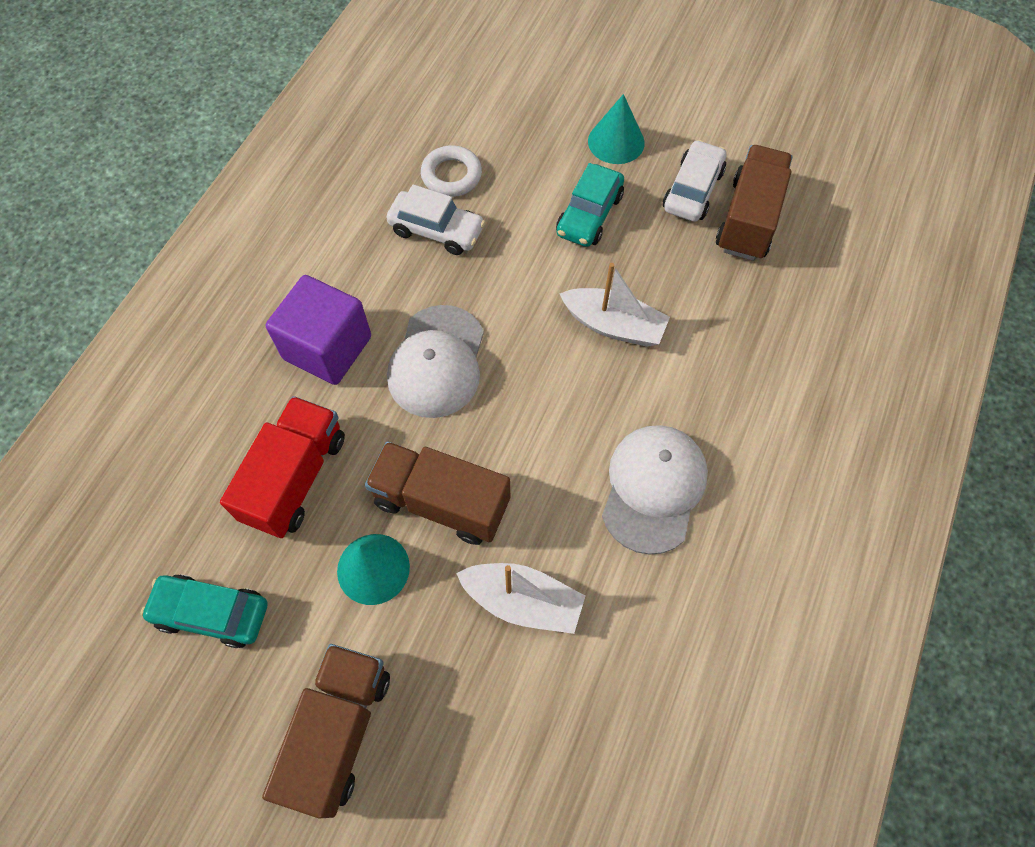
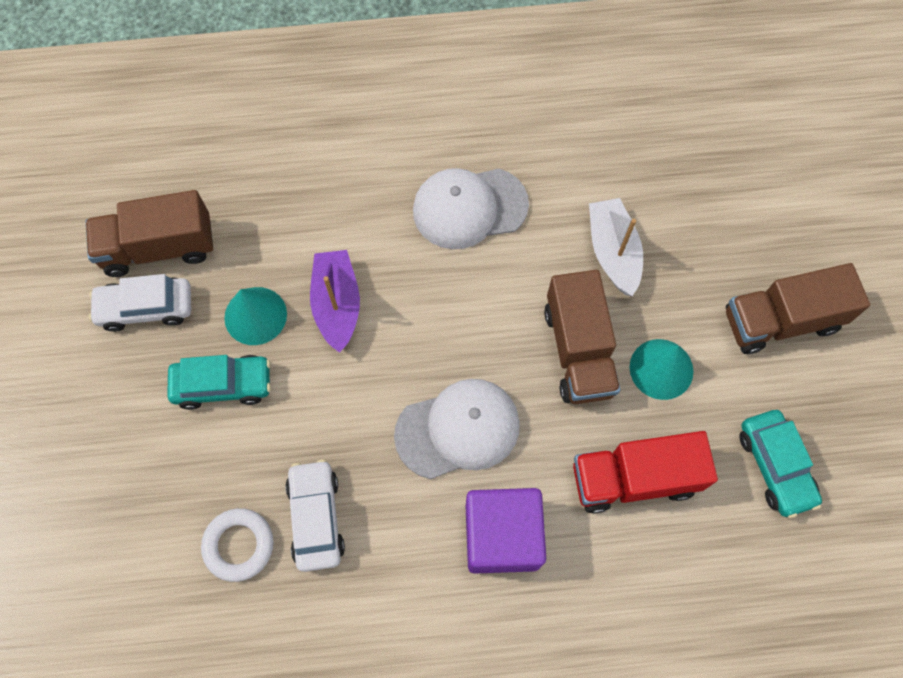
camera: 120 degrees left, 5 degrees up
(614, 325) = (337, 304): white boat -> purple boat
(616, 142) = (114, 406): turquoise cone -> turquoise cone (255, 315)

